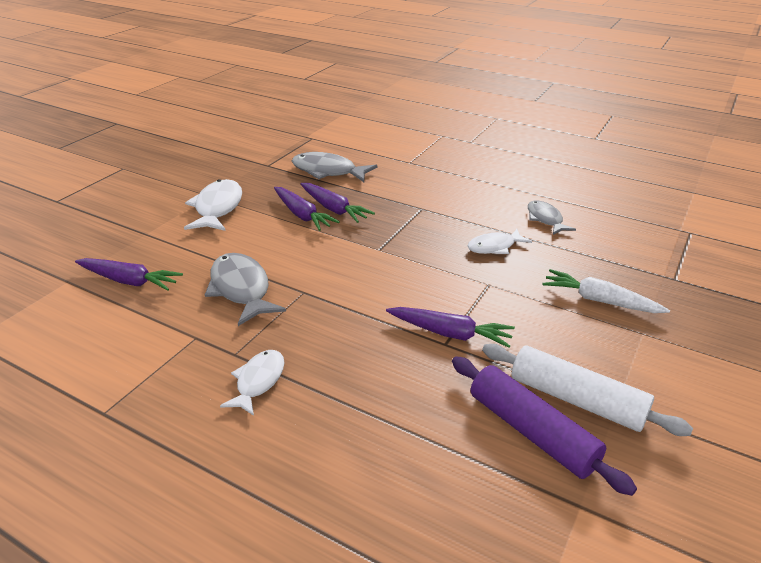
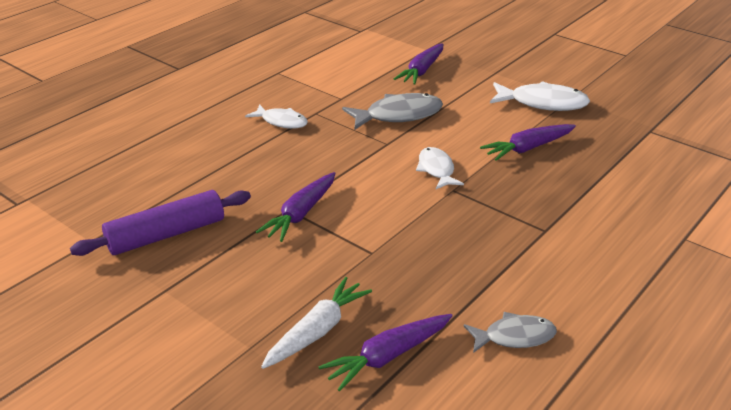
camera: 100 degrees right, 0 degrees up
(328, 171) = (640, 170): grey fish -> none
(334, 209) = (542, 168): purple carrot -> purple carrot (387, 356)
(494, 247) = (447, 272): white fish -> white fish (436, 169)
(576, 400) = (185, 268): white rolling pin -> none

